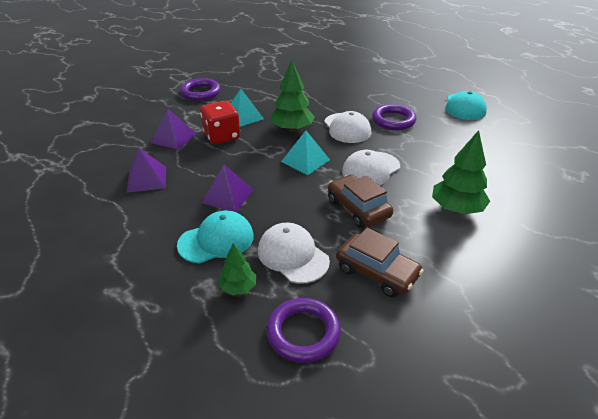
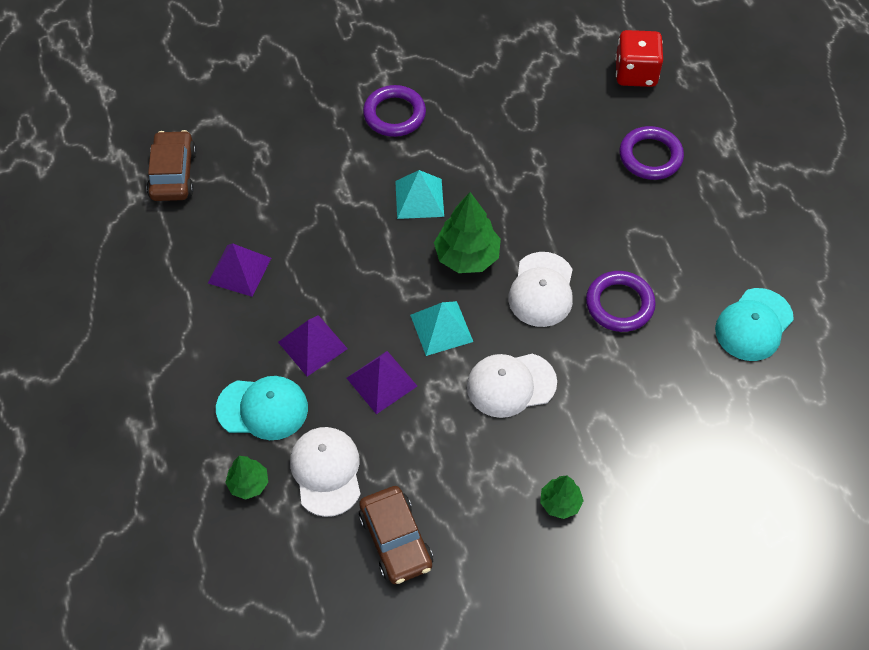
camera: 30 degrees right, 20 degrees up
(173, 138) = (307, 203): purple pyramid -> purple pyramid (381, 382)
(222, 136) = (368, 229): red dice -> red dice (635, 73)
(303, 333) = (275, 569): purple ring -> purple ring (650, 156)
(358, 208) = (445, 441): brown car -> brown car (173, 174)
(456, 208) = (560, 503): green tree -> green tree, size x0.58

